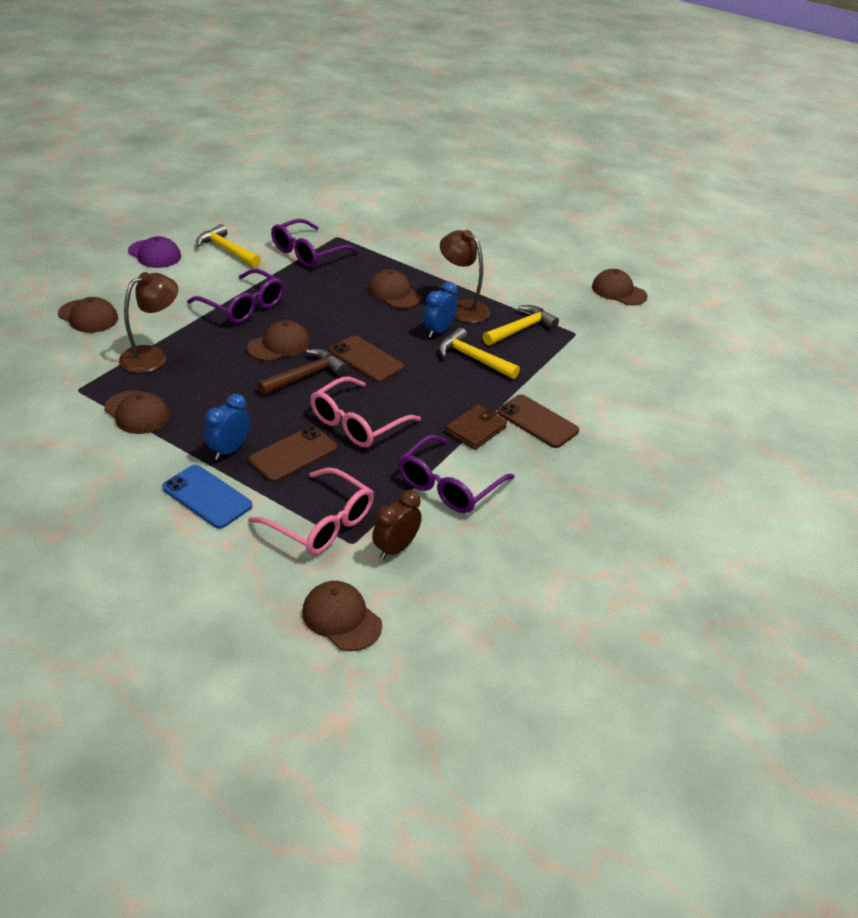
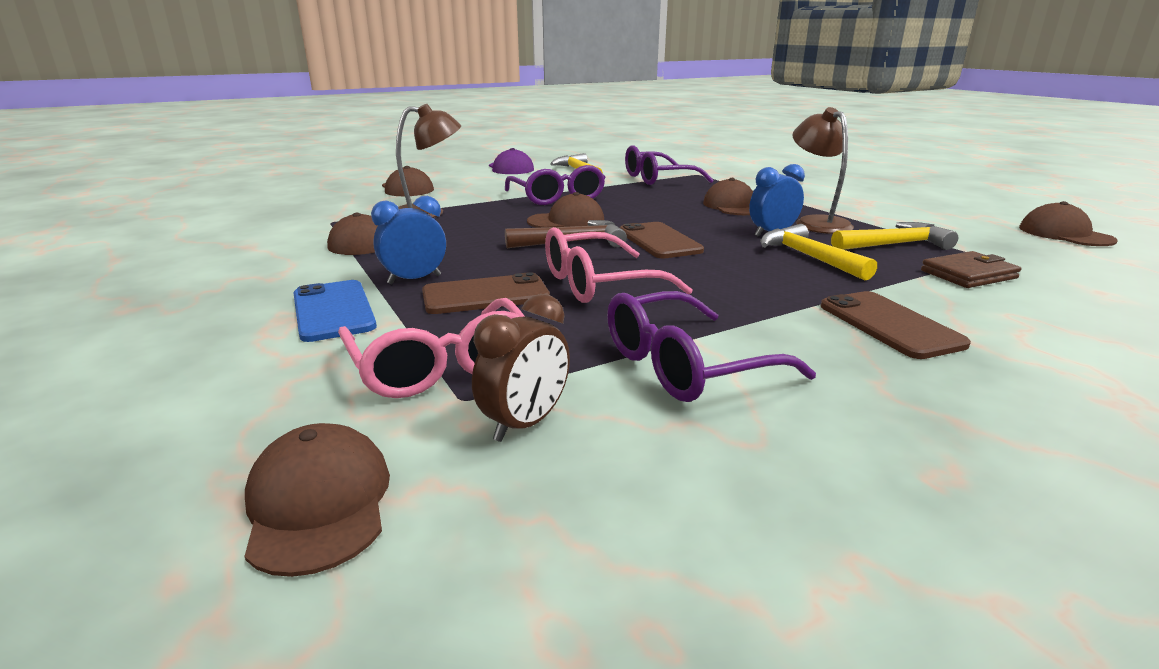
camera: 30 degrees right, 15 degrees down
(395, 548) = (525, 423): brown clock -> brown clock turned 150 degrees clockwise
(476, 430) = (774, 316): brown wallet -> brown wallet (968, 274)

